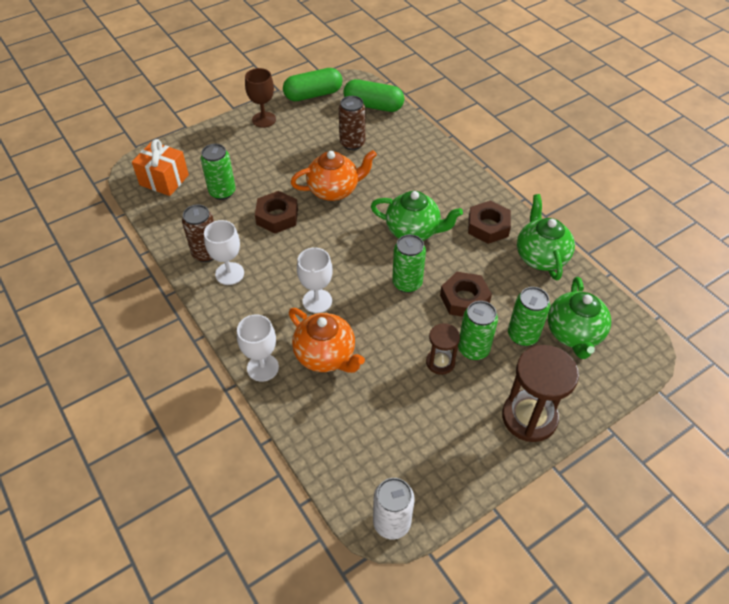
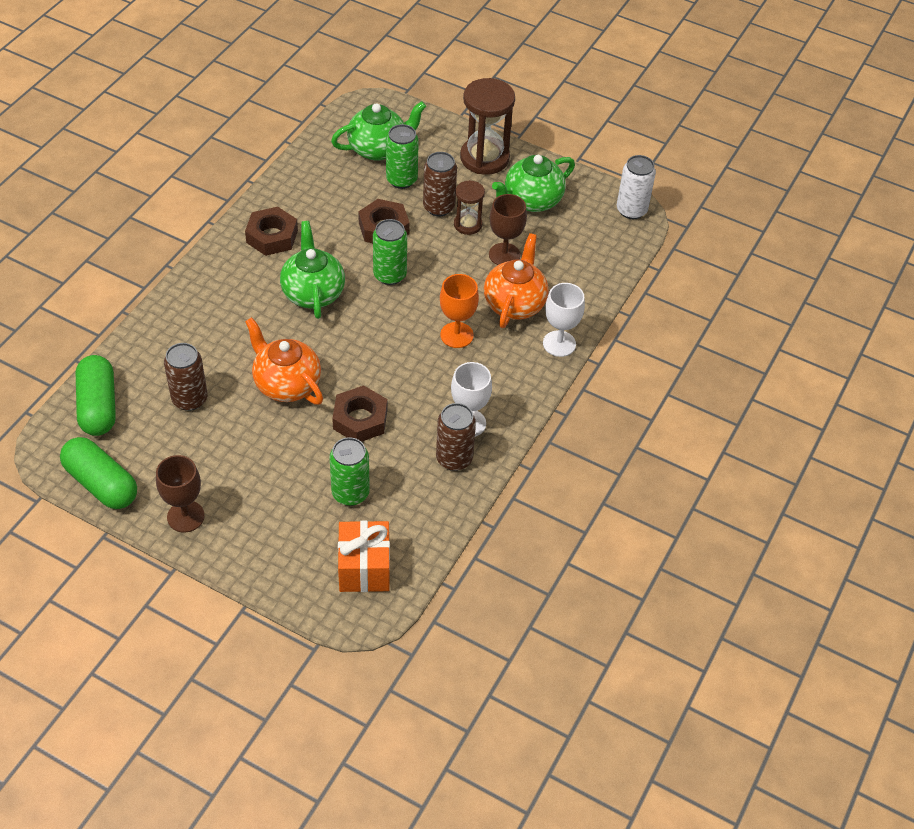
camera: 120 degrees left, 0 degrees up
(317, 301) = (456, 335): white goblet -> orange goblet
(388, 374) = (504, 255): none -> brown goblet
(473, 349) = (438, 207): green can -> brown can
(540, 256) = (293, 189): green teapot -> green teapot (531, 201)

